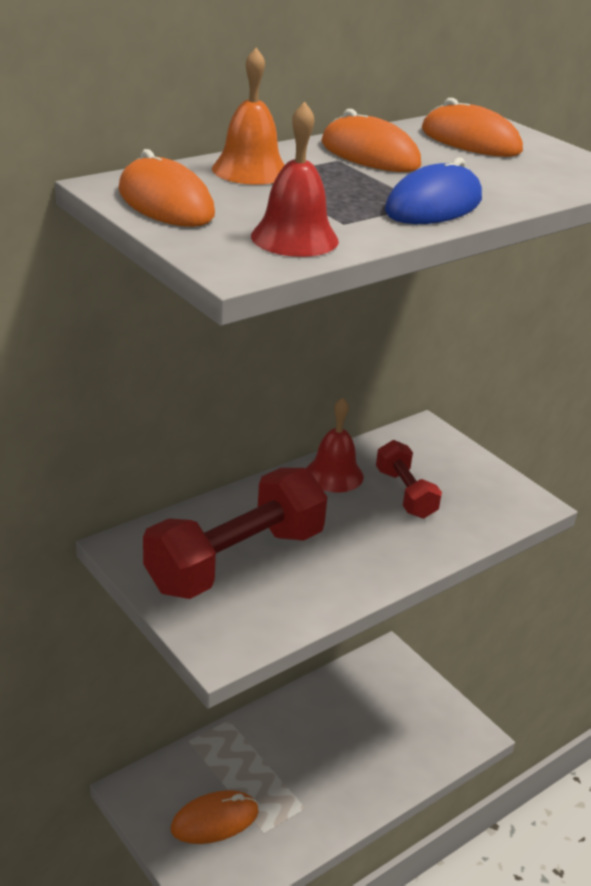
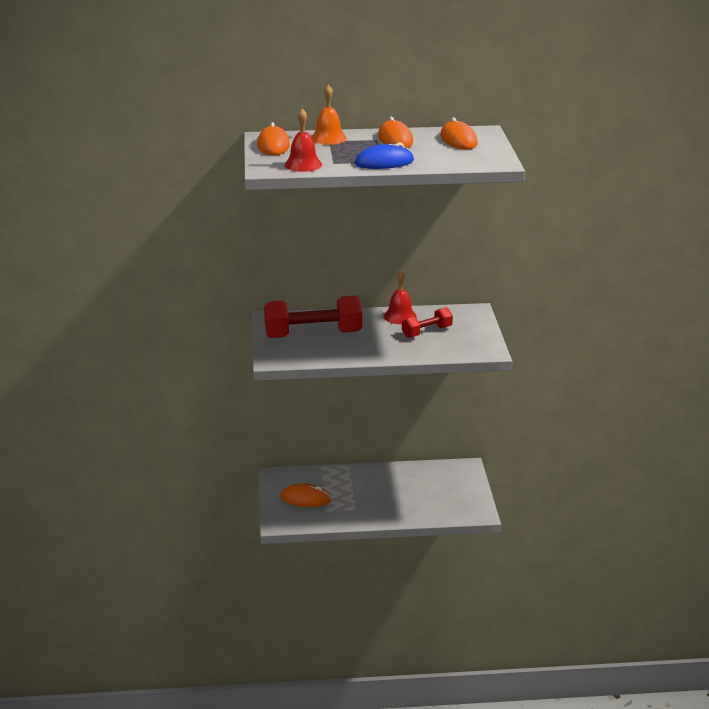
camera: 35 degrees right, 5 degrees down
(405, 494) = (427, 332): red dumbbell -> red dumbbell turned 45 degrees clockwise

